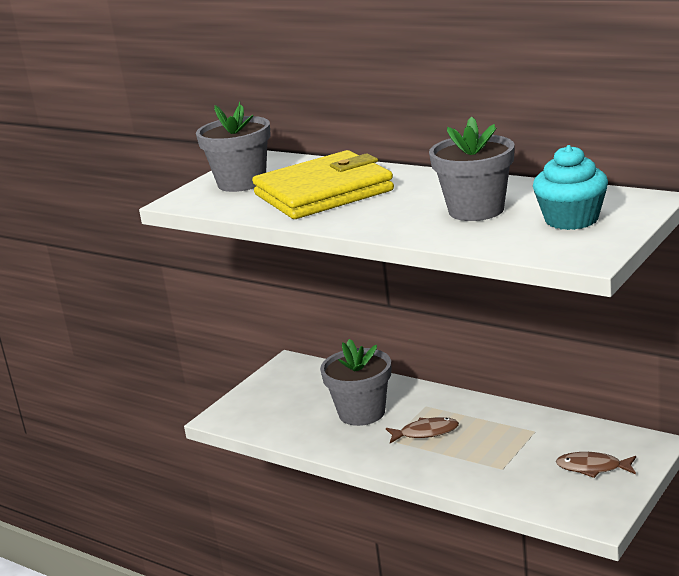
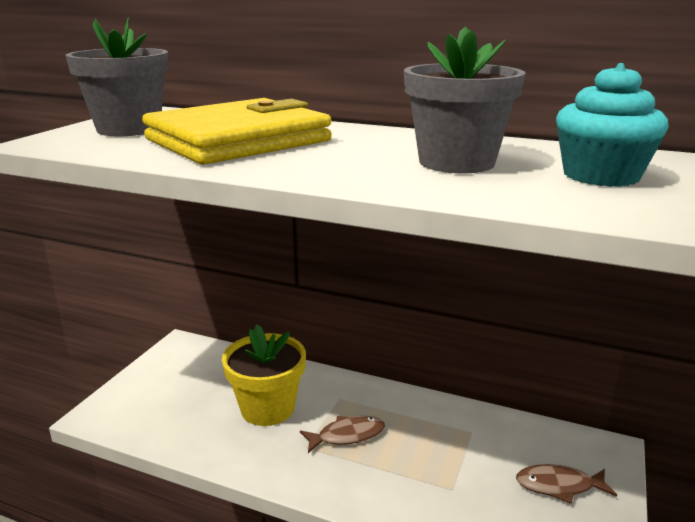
camera: 15 degrees left, 0 degrees up
(362, 413) = (267, 408): grey flower pot -> yellow flower pot

